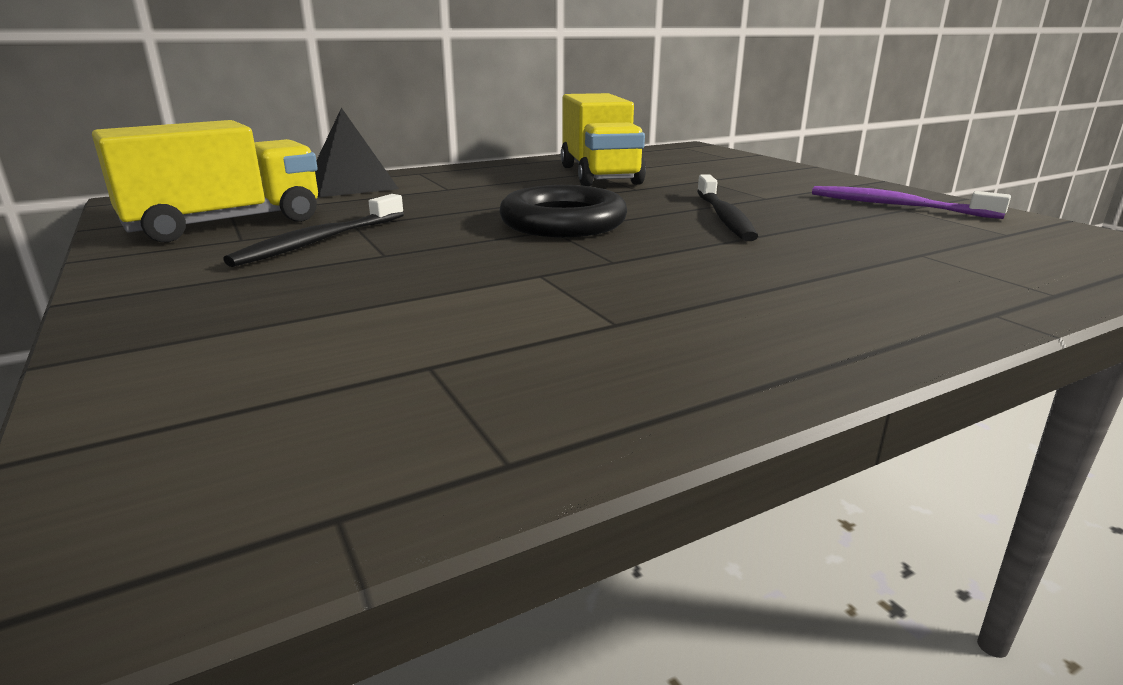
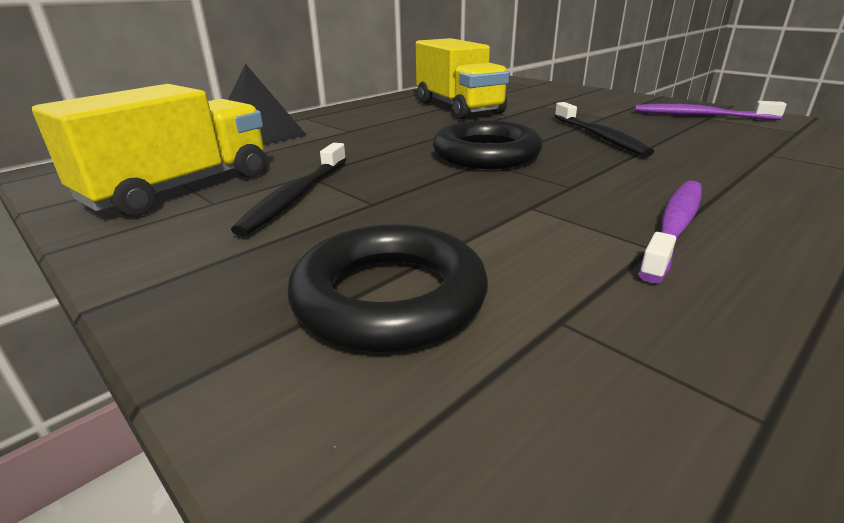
camera: 15 degrees left, 5 degrees up
(300, 328) = (389, 297): none -> black ring
(670, 309) = (674, 227): none -> purple toothbrush

